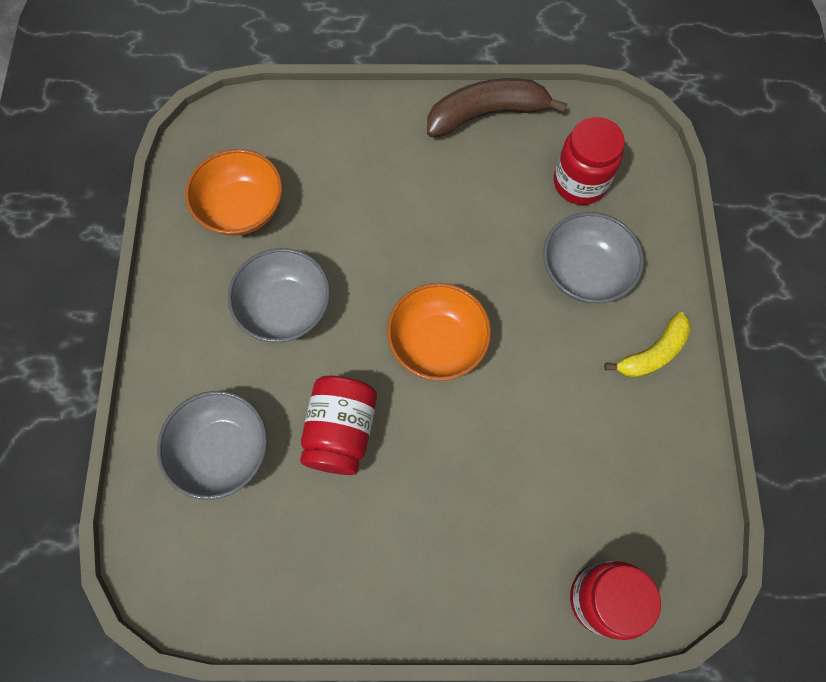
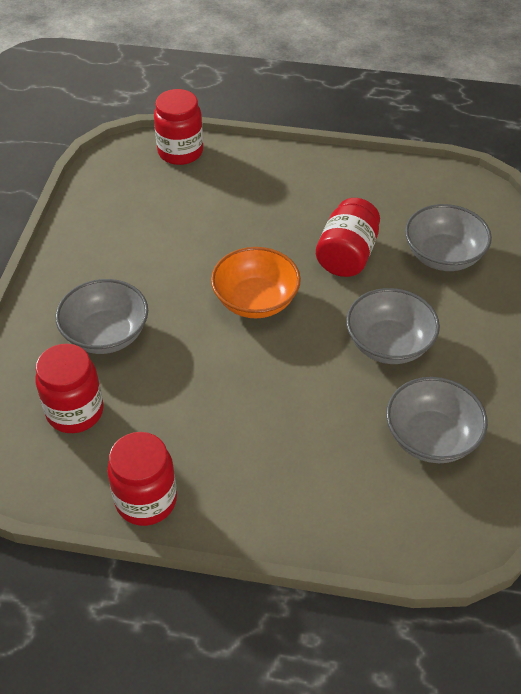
camera: 170 degrees left, 20 degrees down
(242, 208) = (431, 438): orange bowl -> grey bowl
(486, 114) = (146, 500): brown banana -> red jar
(652, 353) = (77, 270): yellow banana -> none

